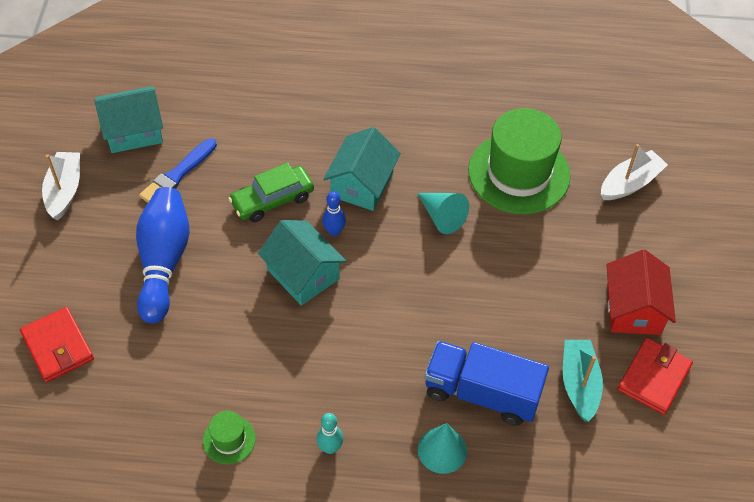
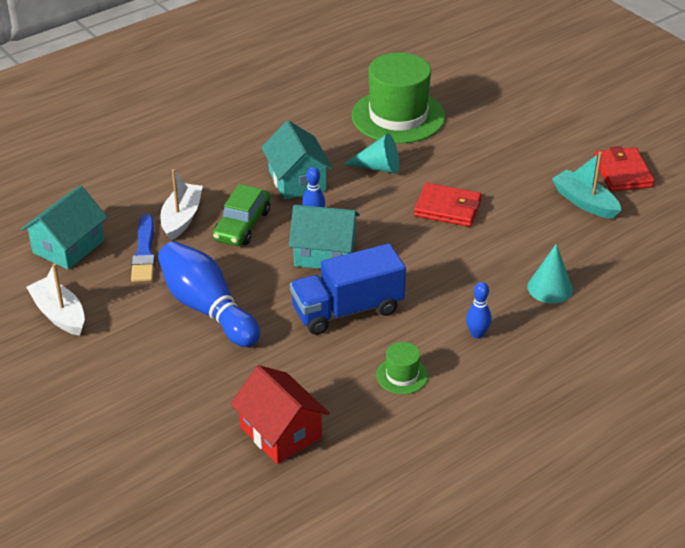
camera: 40 degrees left, 15 degrees down
(58, 347) = (192, 408): red wallet -> red wallet (447, 208)
(330, 448) = (477, 334): turquoise bowling pin -> blue bowling pin
(482, 393) = (533, 243): blue truck -> blue truck (347, 310)
(630, 183) = (476, 84): white boat -> white boat (181, 218)
(633, 309) = (564, 146): red house -> red house (280, 432)

